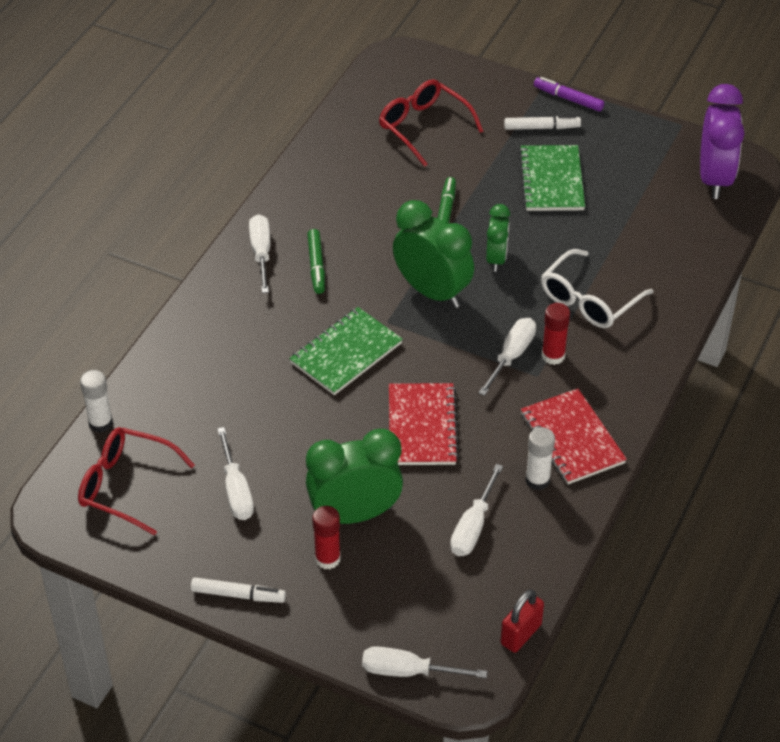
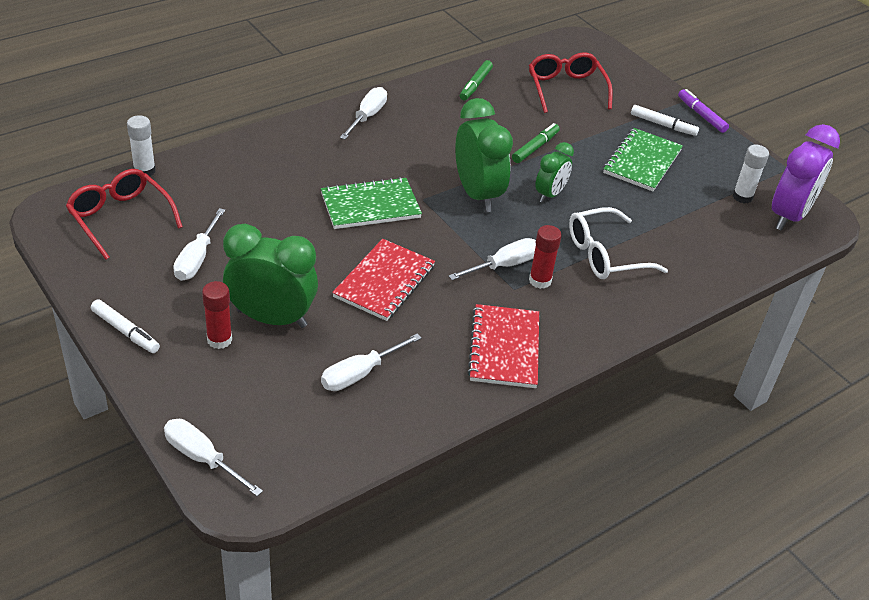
camera: 25 degrees right, 5 degrees down
(316, 266) = (401, 141): green marker -> green marker (475, 85)
(521, 634) = (325, 479): red padlock -> none
(537, 480) = (446, 365): white glue stick -> white glue stick (742, 197)

